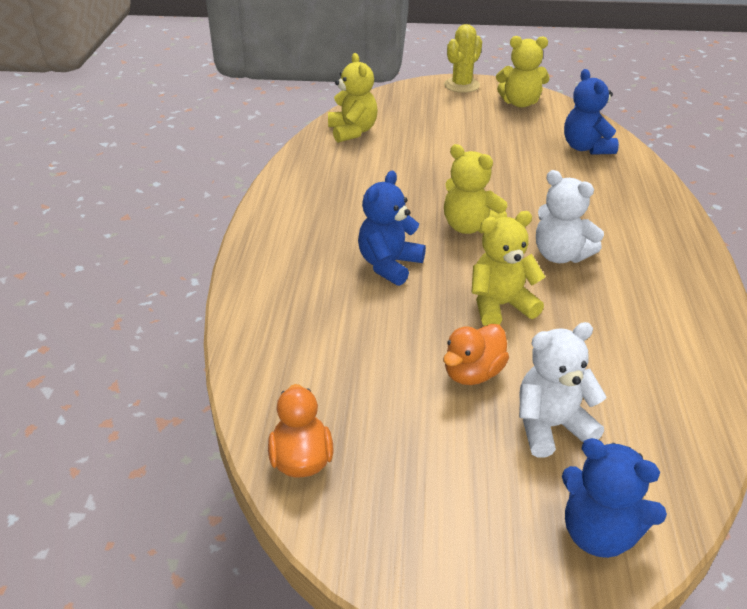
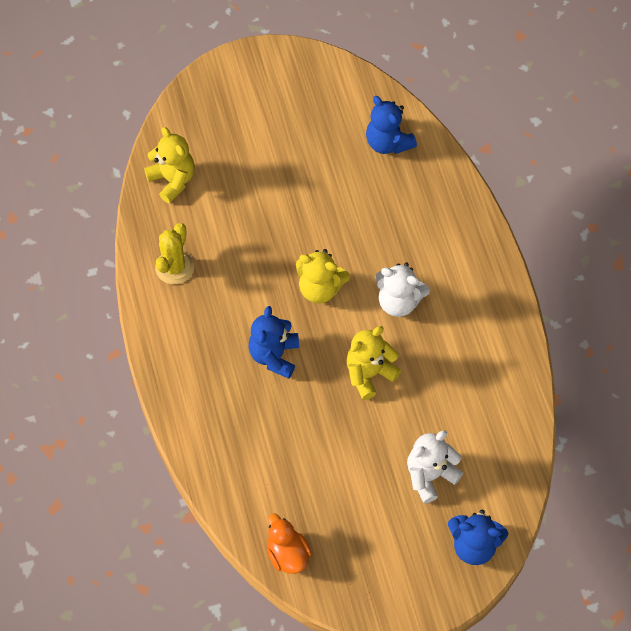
camera: 20 degrees left, 25 degrees up
(462, 85) = (246, 64): yellow cactus -> yellow cactus (174, 267)
(473, 373) = (369, 446): orange duck -> none
(520, 103) = (311, 82): yellow teddy bear -> none

